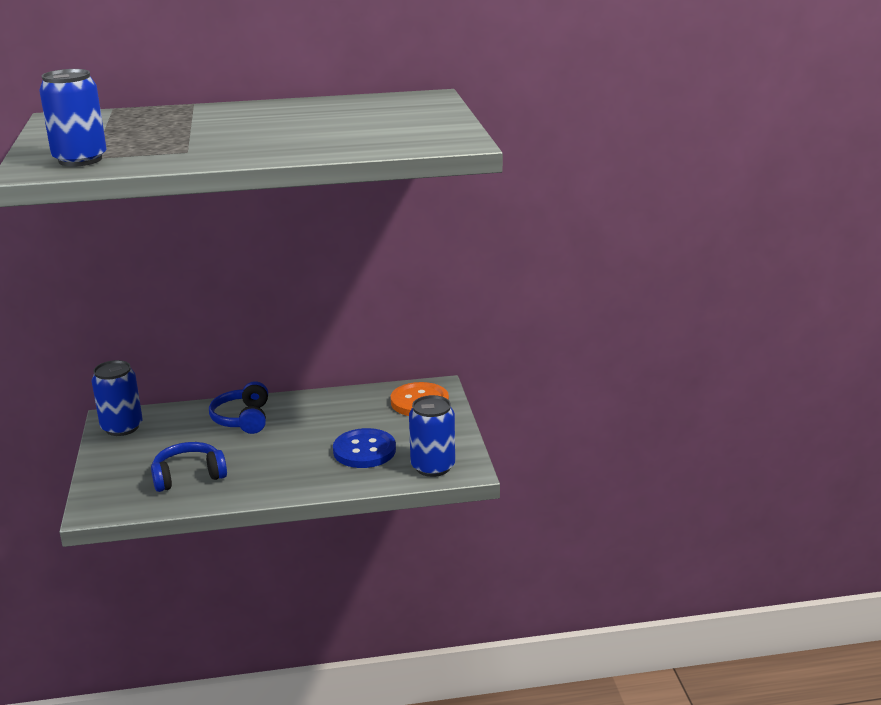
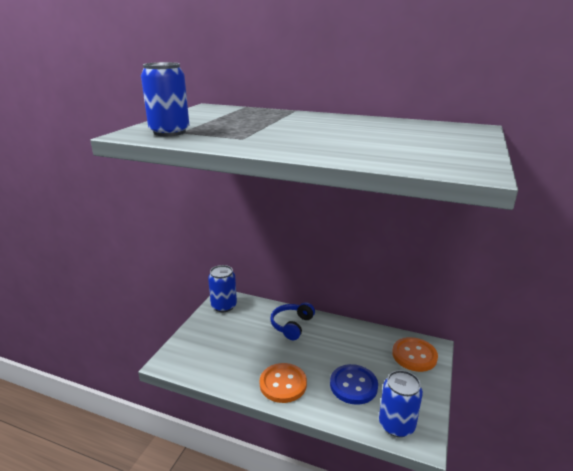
camera: 30 degrees right, 0 degrees up
(188, 476) = (232, 359): blue headphones -> none
(277, 477) = (283, 384): none -> orange button

